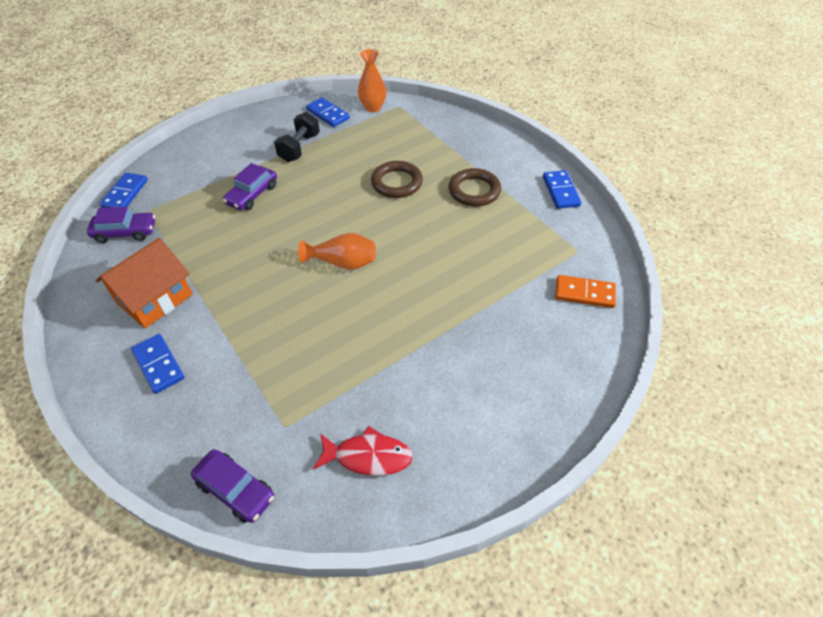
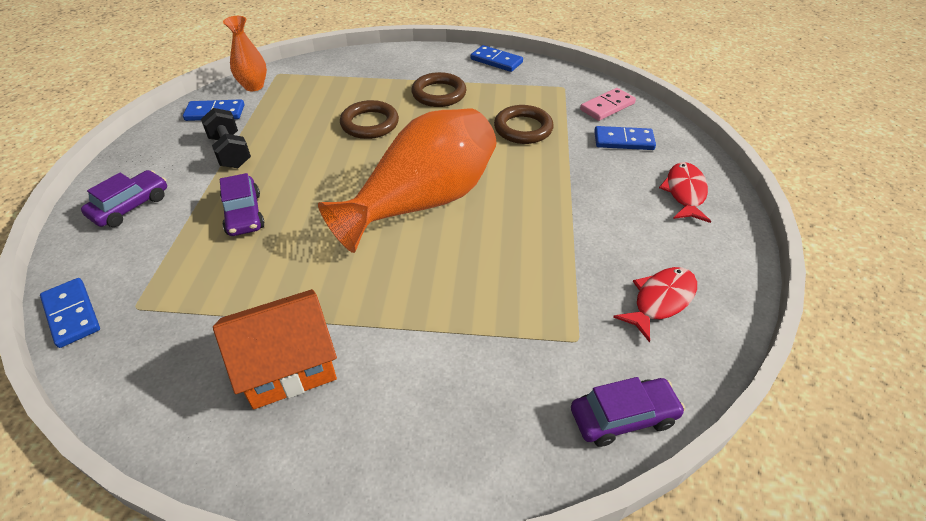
camera: 50 degrees left, 5 degrees down
(125, 232) = (139, 344): purple car -> purple car (130, 206)
(155, 299) = (288, 365): orange house -> orange house turned 75 degrees clockwise
(158, 365) = (392, 408): blue domino -> blue domino (623, 141)
(343, 263) = (422, 202): orange vase -> orange vase, size x2.07
(488, 261) = (523, 128): none -> brown ring
(520, 408) = (684, 193): none -> red fish
(584, 293) = (607, 107): orange domino -> pink domino

